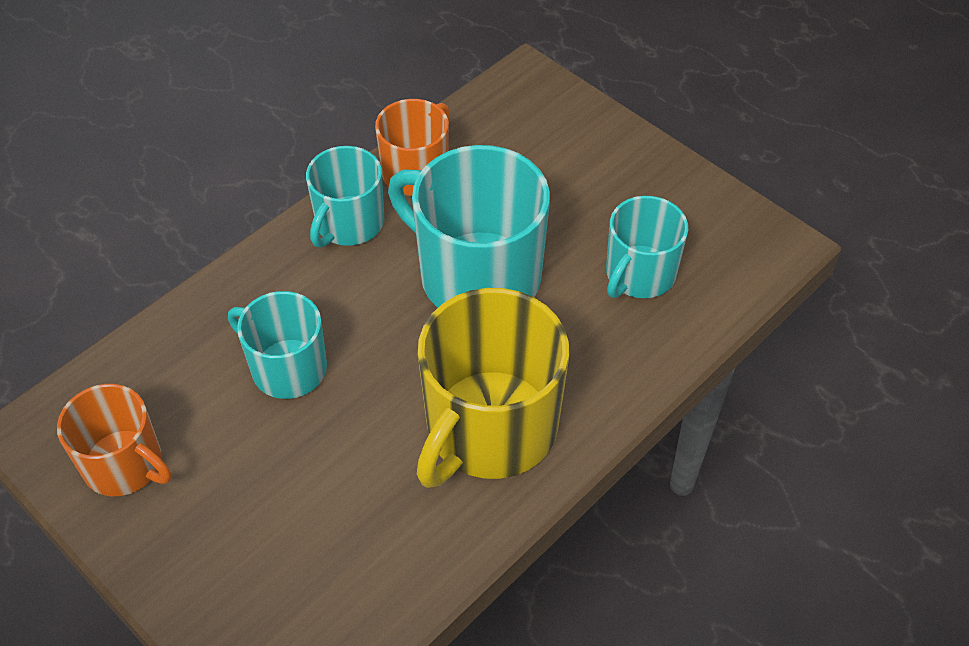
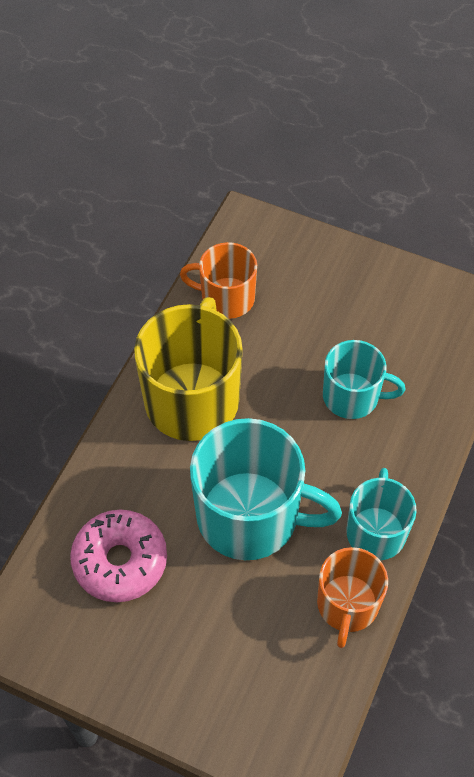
camera: 160 degrees right, 5 degrees up
(125, 464) = (415, 303): orange mug -> orange mug (226, 298)
(639, 274) = (120, 561): turquoise mug -> pink donut

